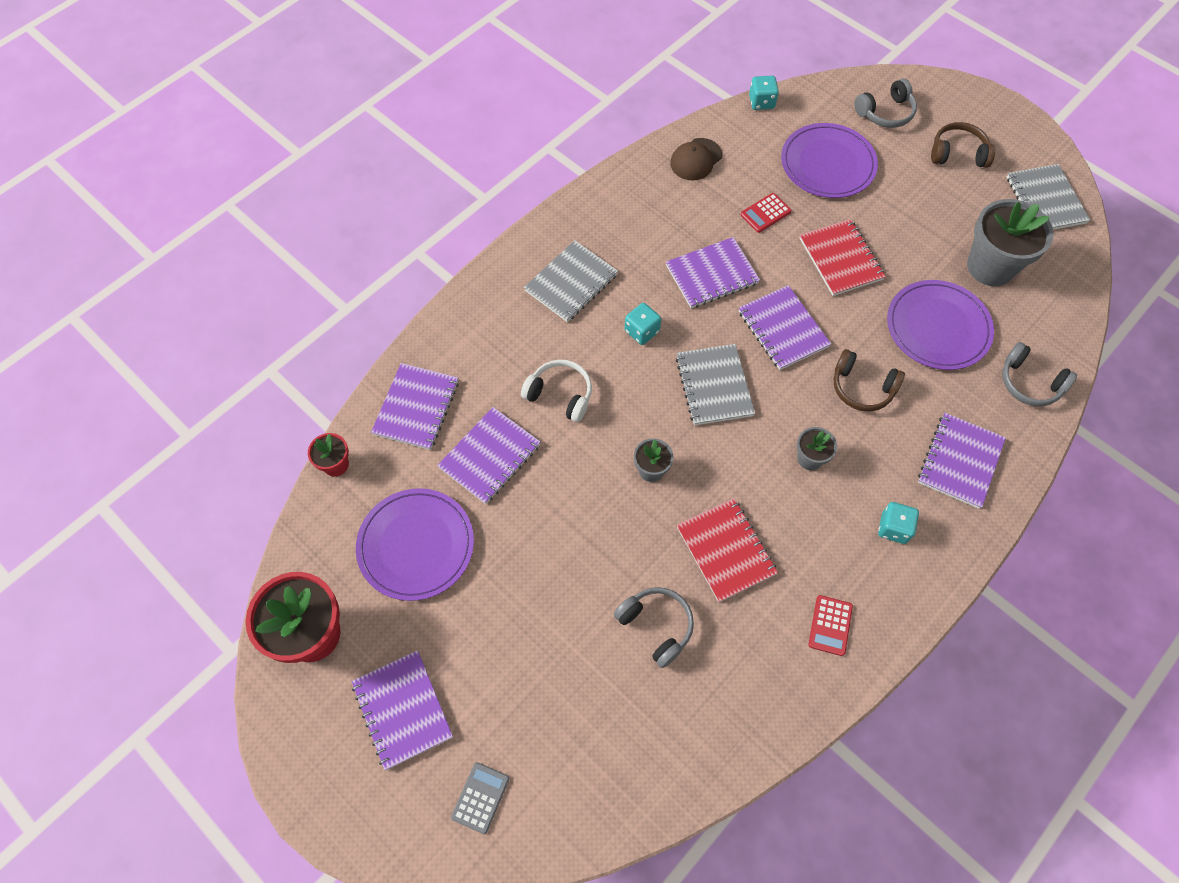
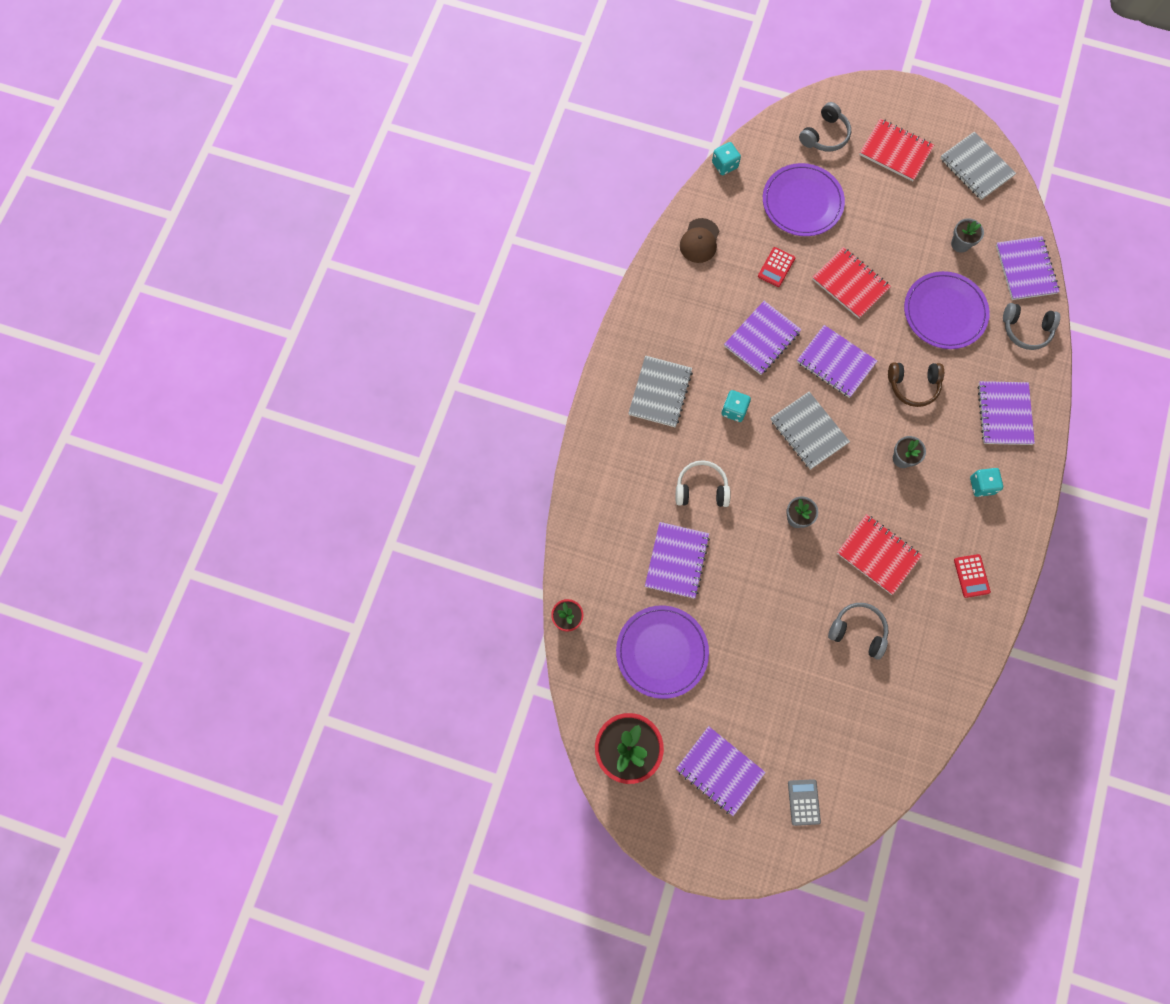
camera: 25 degrees left, 10 degrees up
(416, 407) = (601, 547): purple notebook -> purple notebook (1025, 269)
(958, 153) = (895, 151): brown headphones -> red notebook
(990, 267) = (960, 244): grey flower pot -> grey flower pot, size x0.50

